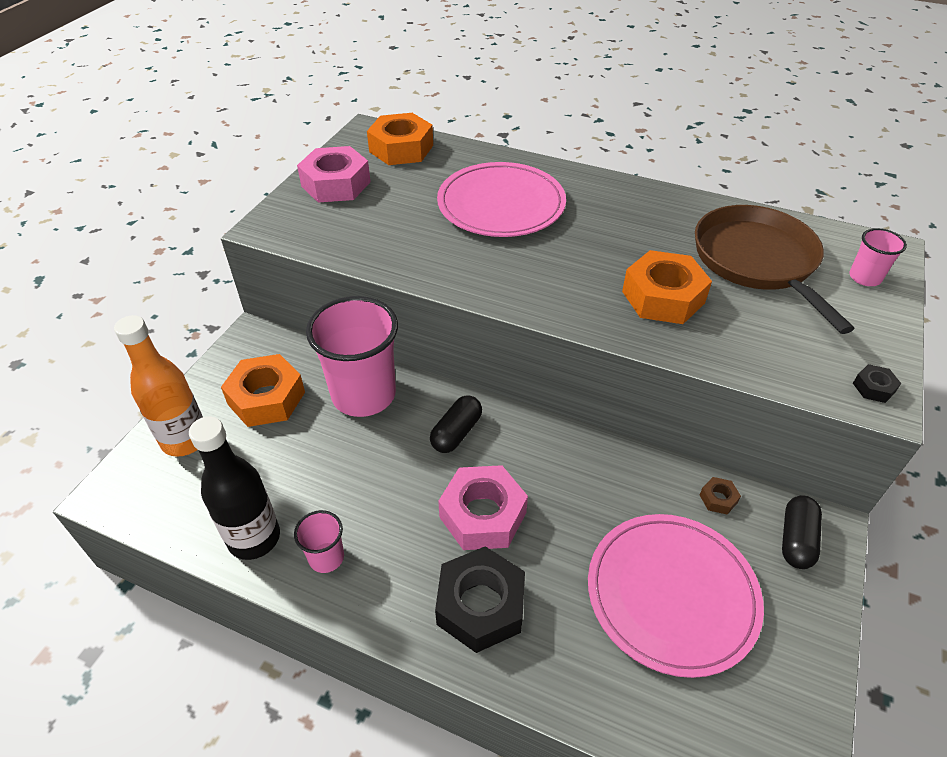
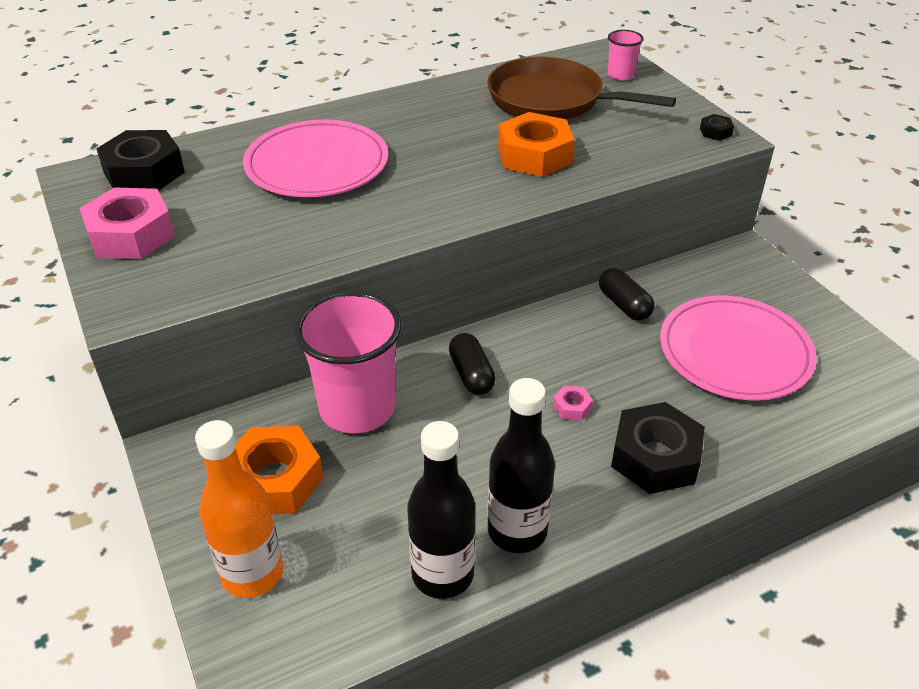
camera: 50 degrees left, 5 degrees down
(326, 557) = (517, 531): pink cup -> black bottle
(401, 148) = (144, 172): orange nut -> black nut
(482, 515) = (572, 407): pink nut -> pink nut, size x0.43
(718, 499) = (679, 281): brown nut -> none
(796, 539) = (744, 270): black capsule -> black capsule (624, 305)

